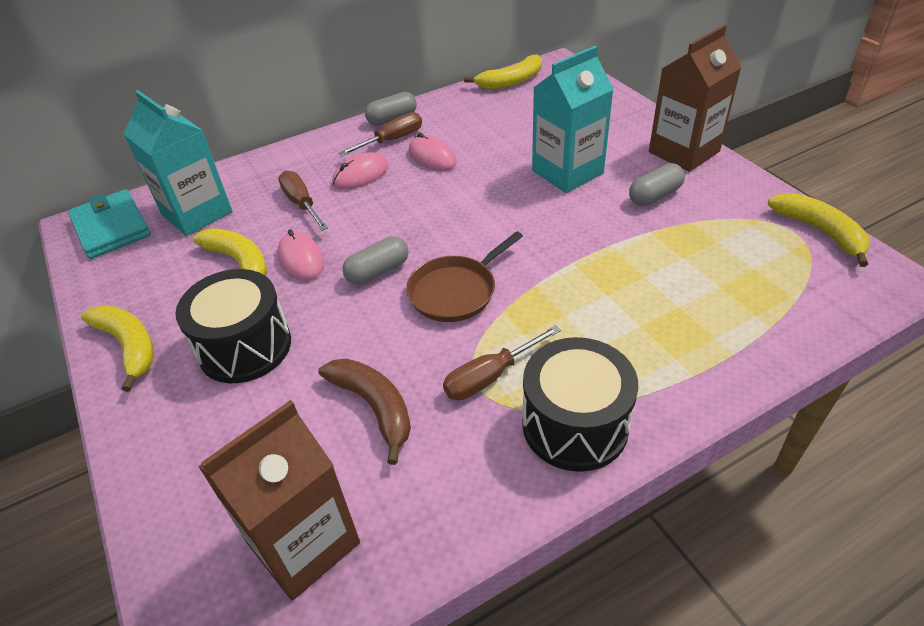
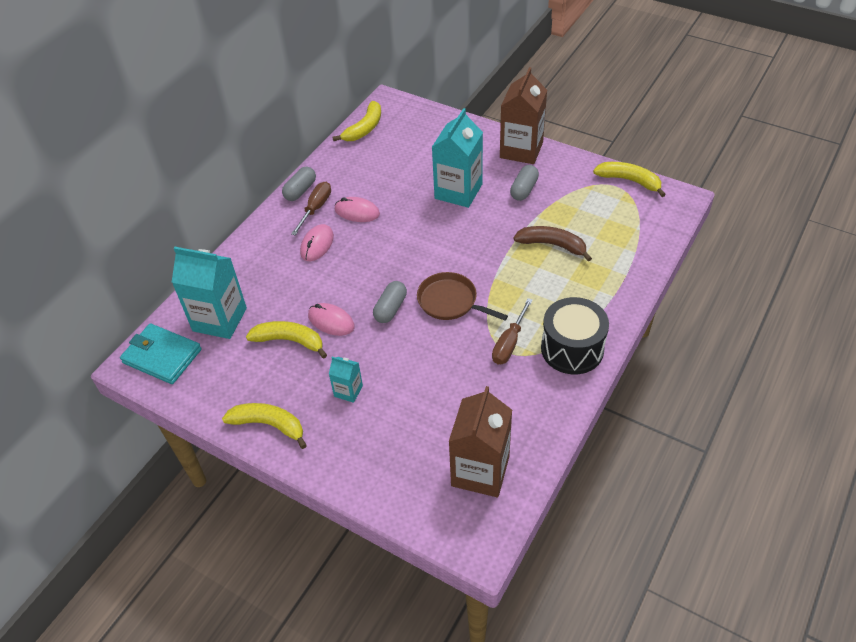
camera: 30 degrees left, 5 degrees up
(245, 347) = (348, 391): black drum -> turquoise carton
(301, 203) = (293, 282): brown screwdriver -> none
(374, 407) = (459, 388): brown banana -> brown banana (552, 245)
(455, 291) = (450, 301): brown pan -> brown pan turned 105 degrees clockwise

